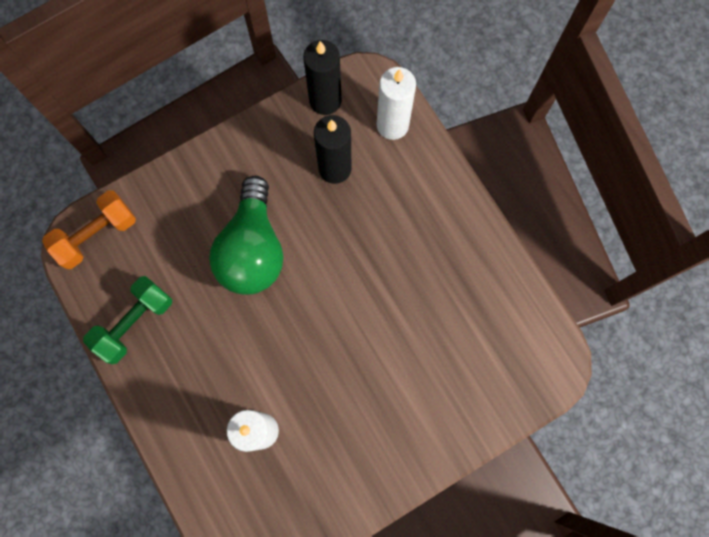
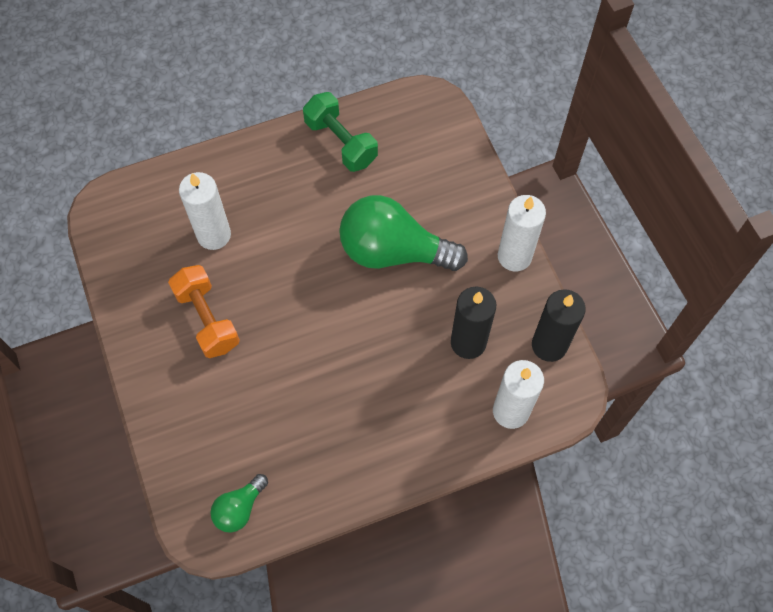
camera: 100 degrees right, 10 degrees down
(96, 235) = (433, 119): orange dumbbell -> orange dumbbell (207, 319)
(241, 139) = (514, 256): none -> white candle
(528, 339) = (239, 508): none -> green light bulb

